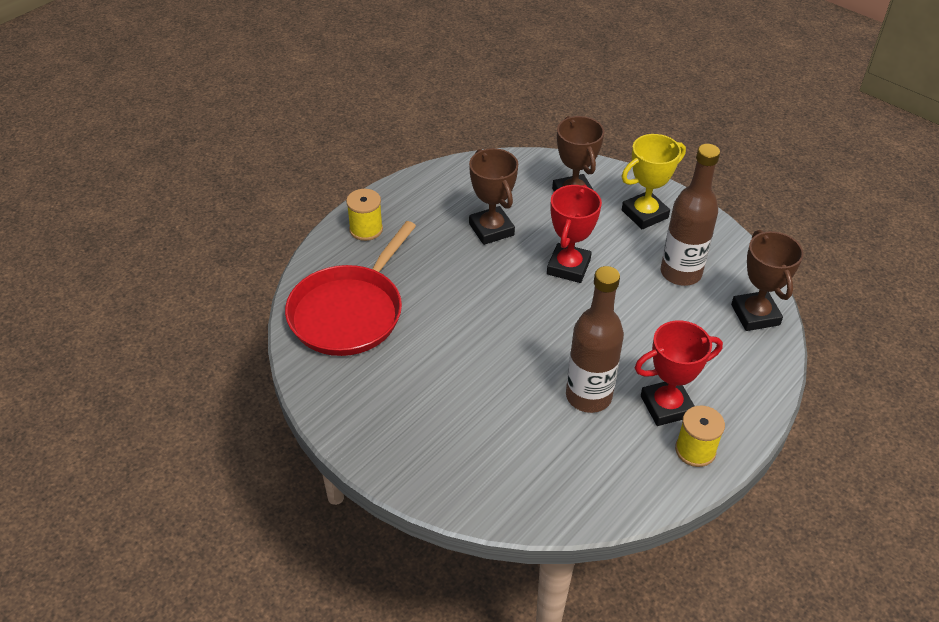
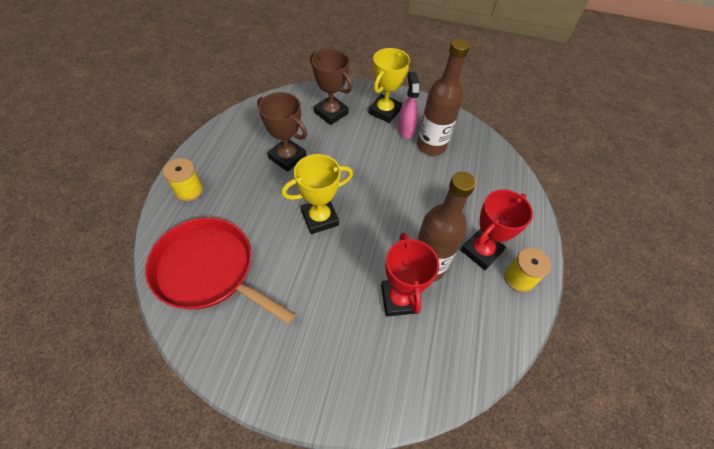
camera: 30 degrees left, 10 degrees up
(349, 312) = (208, 270): red pan -> red pan turned 120 degrees clockwise
(493, 305) = (320, 218): none -> yellow trophy
(568, 267) = (357, 168): red trophy -> red trophy (399, 299)
(658, 244) = (405, 130): none -> pink spray bottle
(755, 315) = (492, 159): brown trophy -> none

